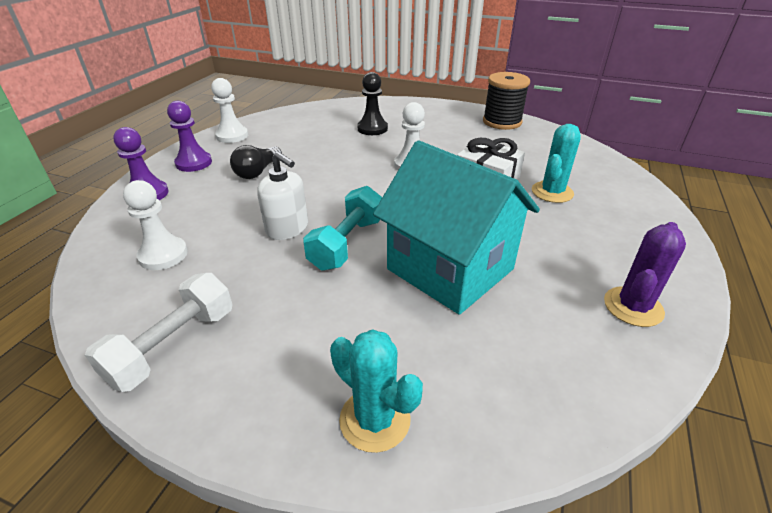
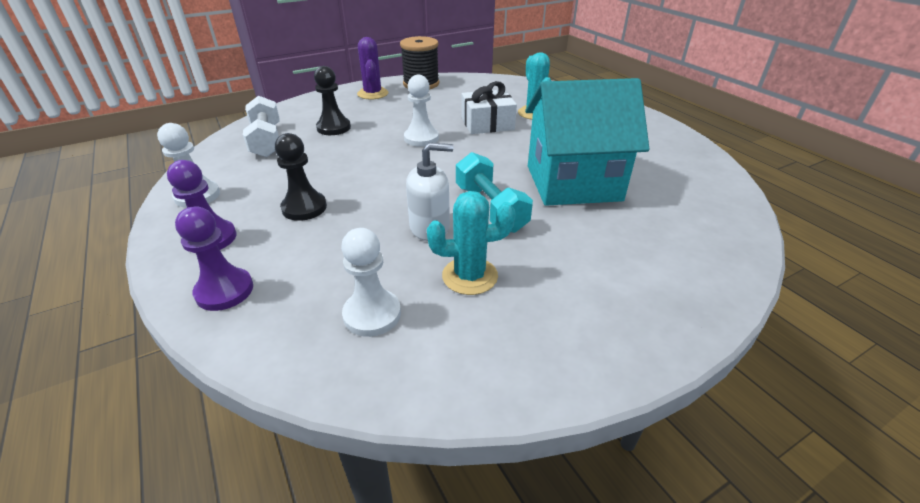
camera: 50 degrees left, 0 degrees up
(173, 346) = (529, 349): white dumbbell -> white dumbbell (266, 141)
(257, 172) = (304, 208): black light bulb -> black pawn
(375, 419) = (694, 274): turquoise cactus -> turquoise cactus (470, 276)
(633, 307) = (668, 148): purple cactus -> purple cactus (373, 94)

